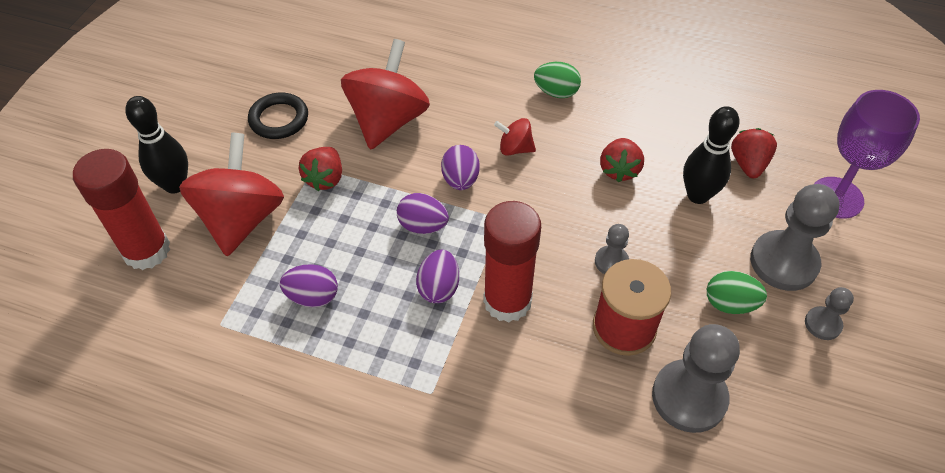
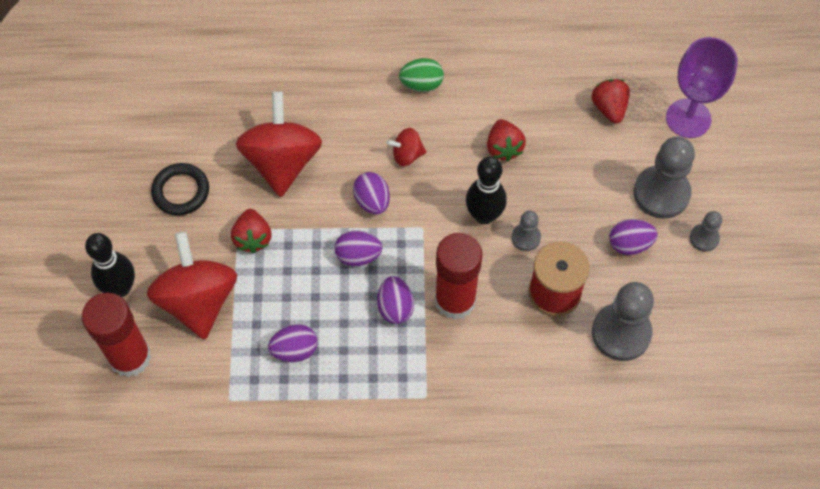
camera: 20 degrees left, 10 degrees up
(698, 195) = (576, 152): black bowling pin -> black bowling pin (484, 215)
(730, 304) = (629, 244): green egg -> purple egg

